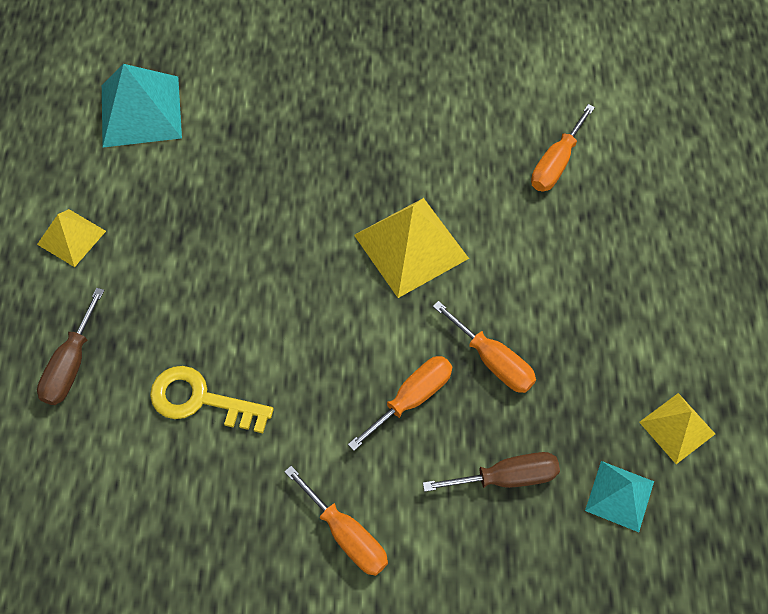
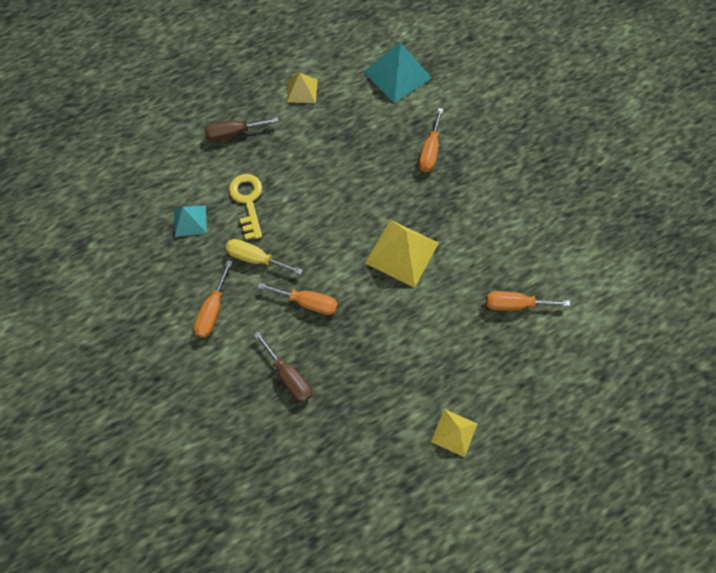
camera: 60 degrees right, 5 degrees up
(301, 434) = (256, 258): none -> yellow screwdriver
(493, 360) = (356, 334): orange screwdriver -> orange screwdriver (430, 151)
(619, 496) = (312, 445): turquoise pyramid -> turquoise pyramid (190, 220)
(677, 427) = (375, 460): yellow pyramid -> yellow pyramid (454, 432)

